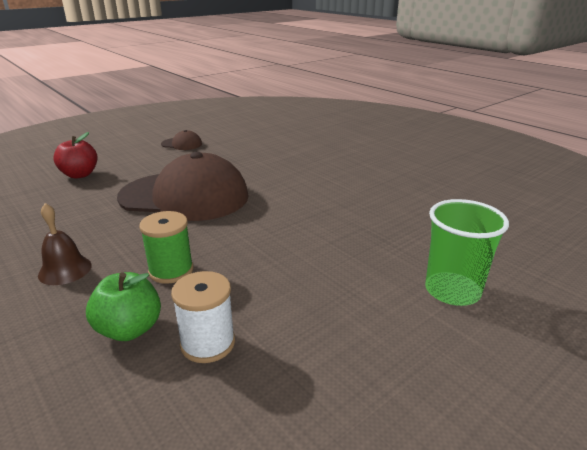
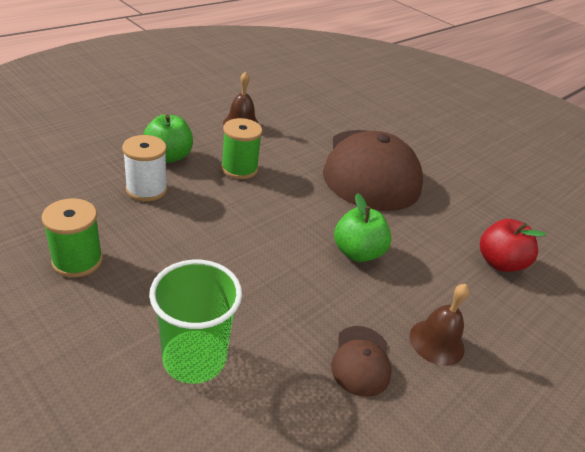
camera: 80 degrees right, 10 degrees up
(80, 175) = (397, 110): red apple -> red apple (499, 262)
(182, 144) = (505, 161): brown cap -> brown cap (361, 360)
(304, 212) = (357, 252): none -> green apple
(356, 389) = (77, 261): none -> green spool
(387, 192) = (436, 342): none -> brown bell

